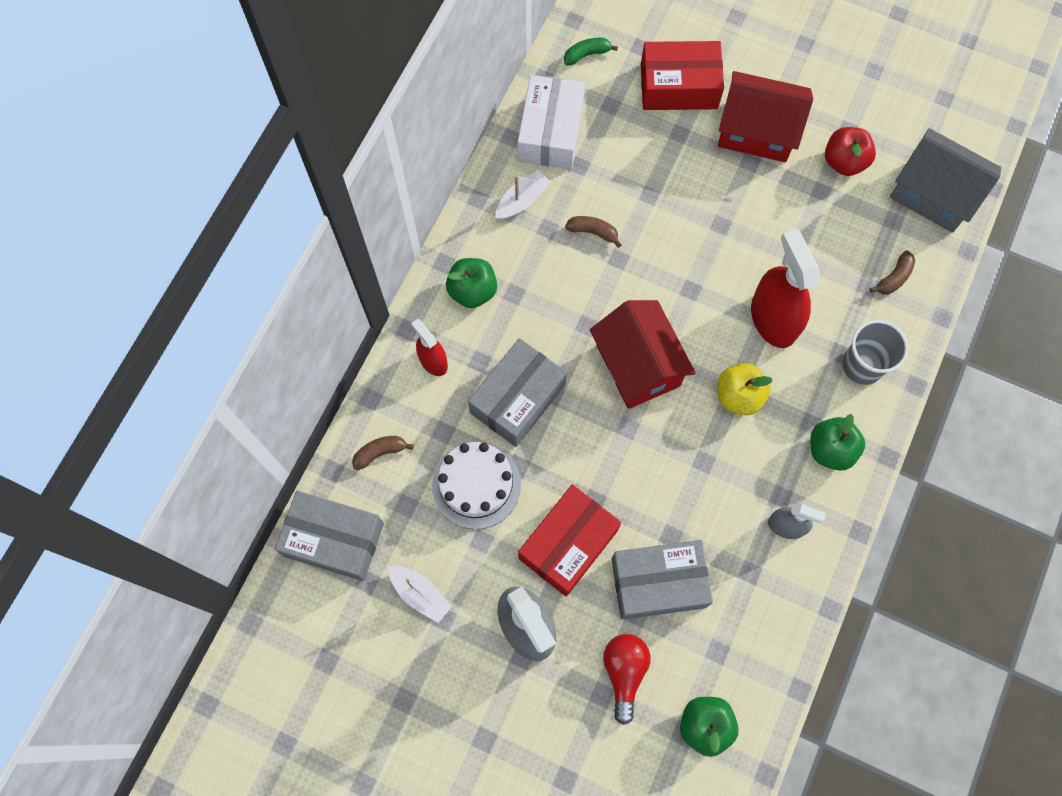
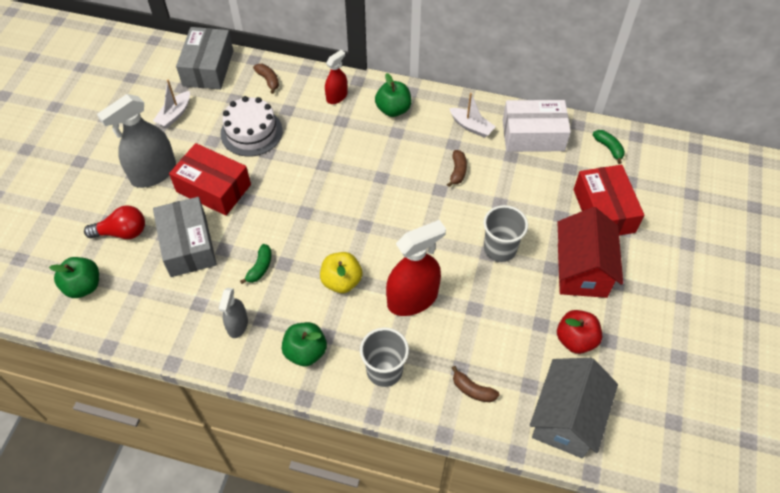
camera: 80 degrees right, 15 degrees down
(517, 398) = (317, 145): grey box -> none
(638, 365) = (355, 212): red house -> none
(706, 492) = (260, 268): none -> green banana
(716, 210) = (500, 248): none -> grey cup

